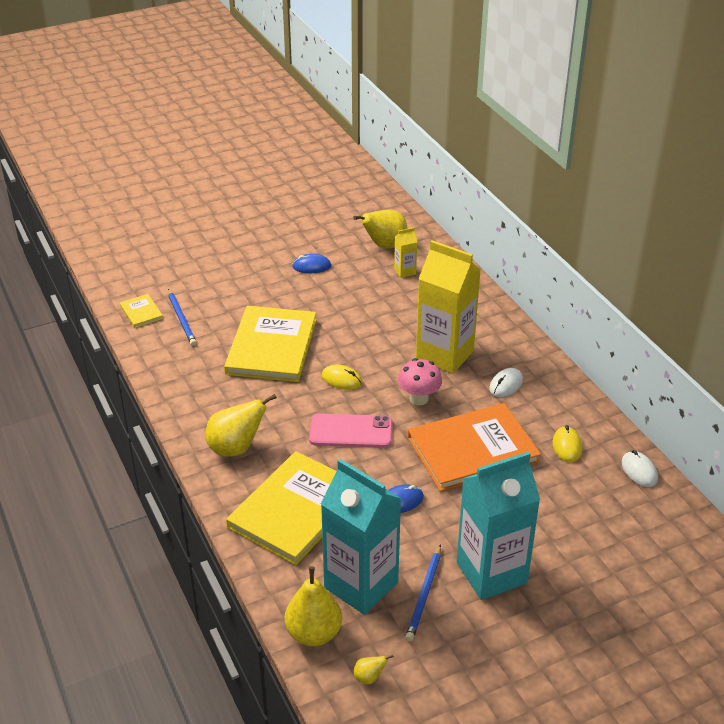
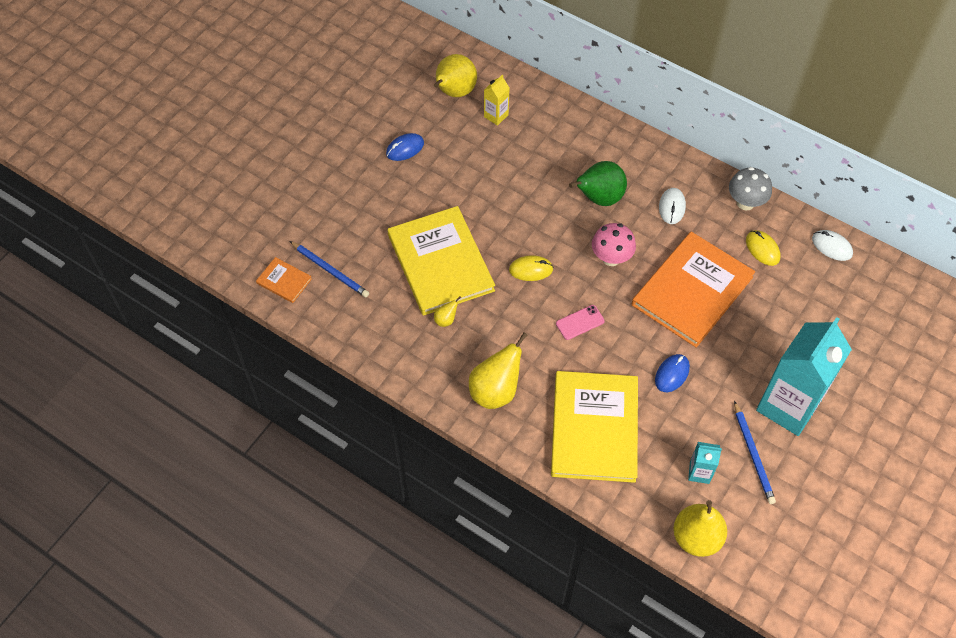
camera: 30 degrees left, 20 degrees up
(141, 312) = (284, 281): yellow book -> orange book
(351, 431) = (580, 322): pink phone -> pink phone, size x0.56
(361, 585) = (699, 472): turquoise carton -> turquoise carton, size x0.43
(369, 677) = (766, 553): yellow pear -> yellow pear (446, 320)
(444, 355) = (599, 198): yellow carton -> green pear
(579, 407) = (745, 202): none -> grey mushroom

